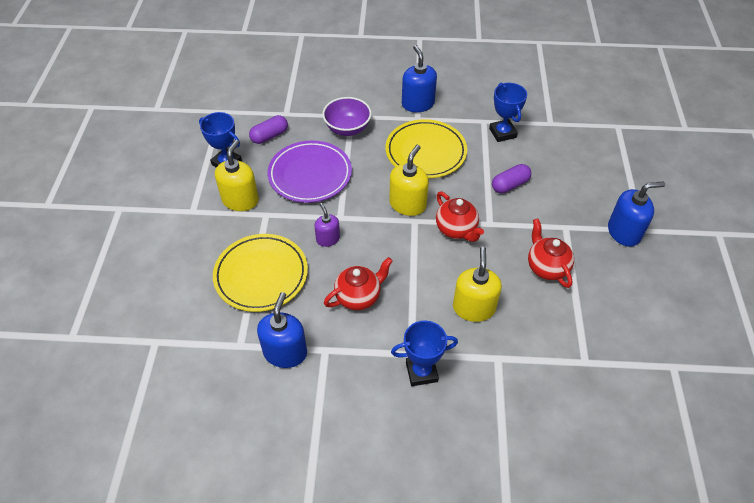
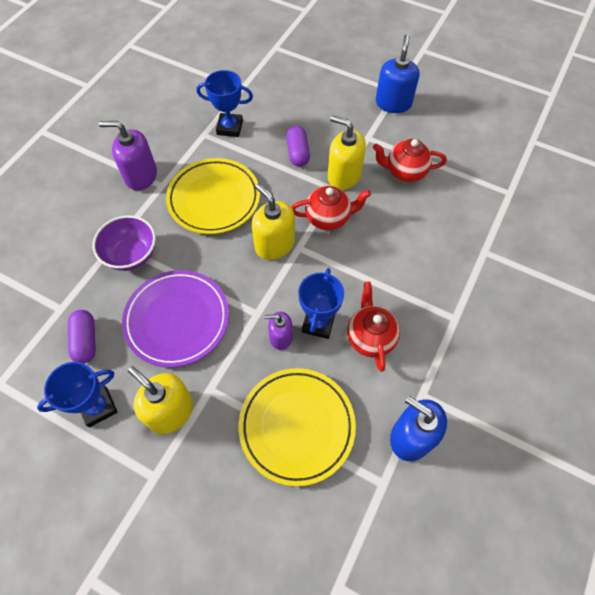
camera: 65 degrees left, 10 degrees up
(418, 104) = (141, 176): blue soap dispenser -> purple soap dispenser
(421, 372) = (478, 318): blue trophy -> blue trophy (318, 323)
(473, 308) = (425, 245): yellow soap dispenser -> yellow soap dispenser (344, 176)

